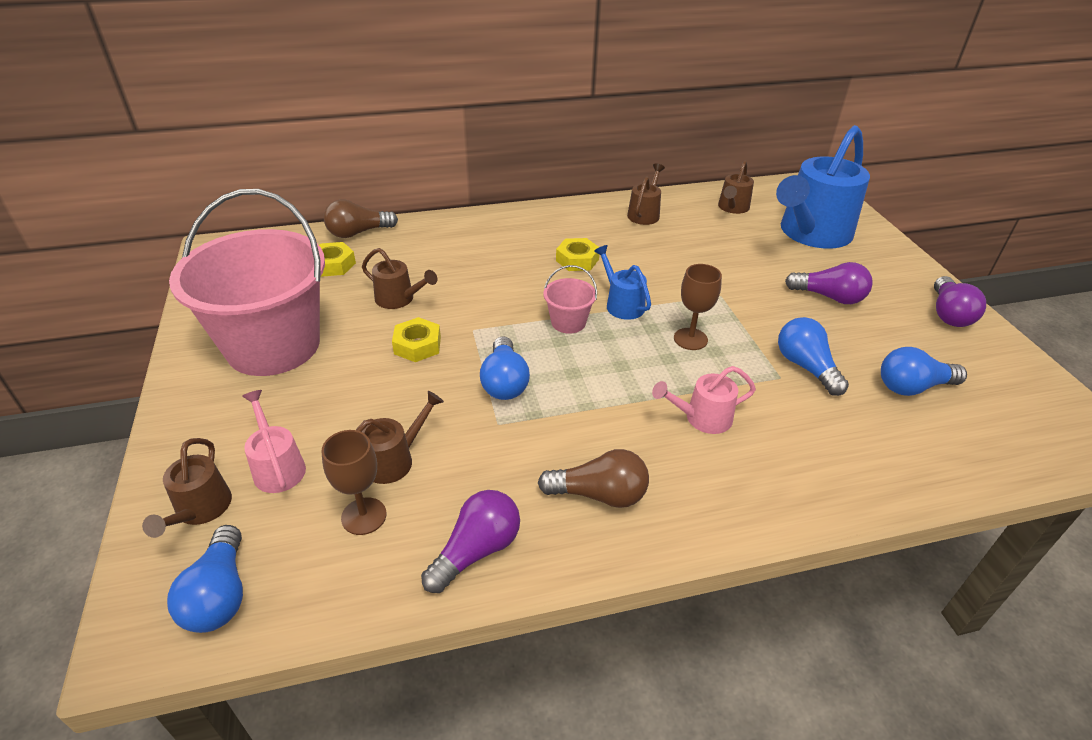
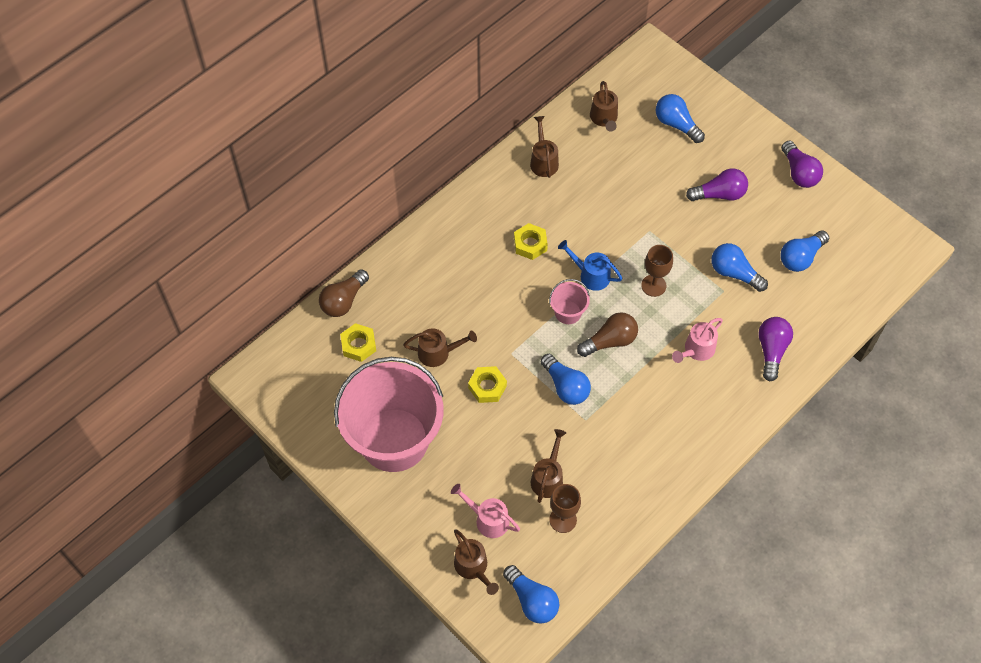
camera: 30 degrees left, 20 degrees up
(476, 550) = (636, 504): purple light bulb -> purple light bulb (771, 351)
(599, 494) = (673, 435): brown light bulb -> brown light bulb (610, 341)
(811, 234) = (676, 124): blue watering can -> blue light bulb

